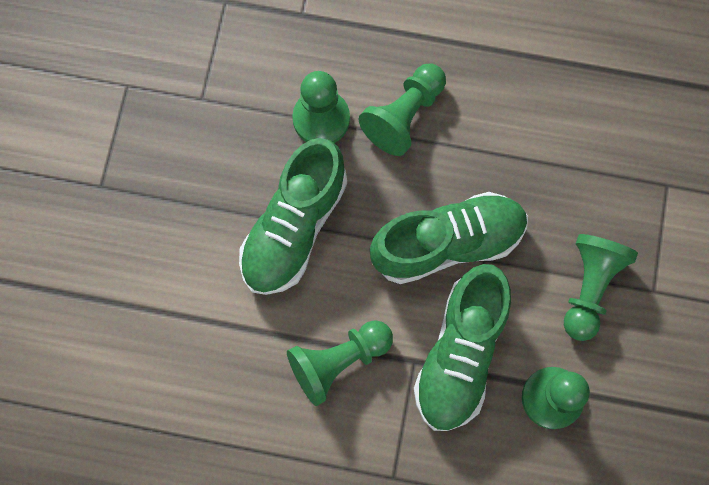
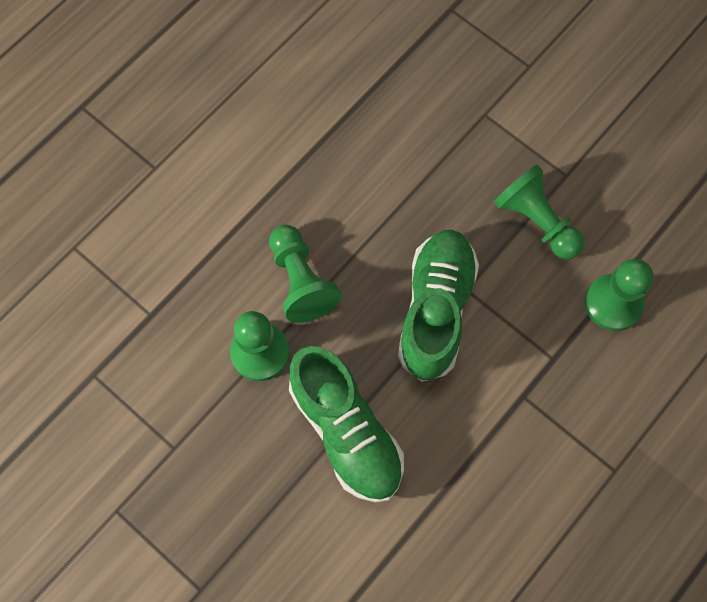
camera: 60 degrees left, 5 degrees down
(338, 361) = (489, 460): green pawn -> none
(460, 353) = (537, 354): green shoe -> none

